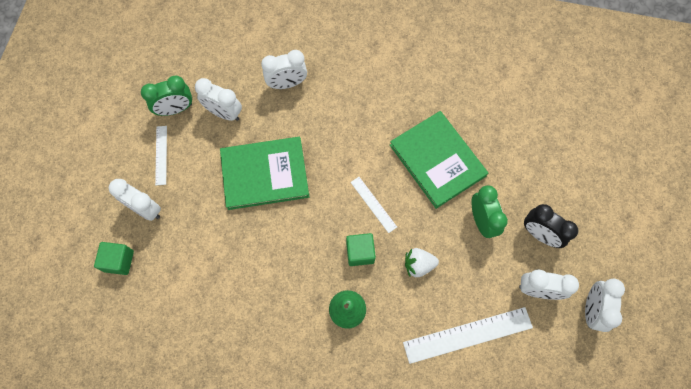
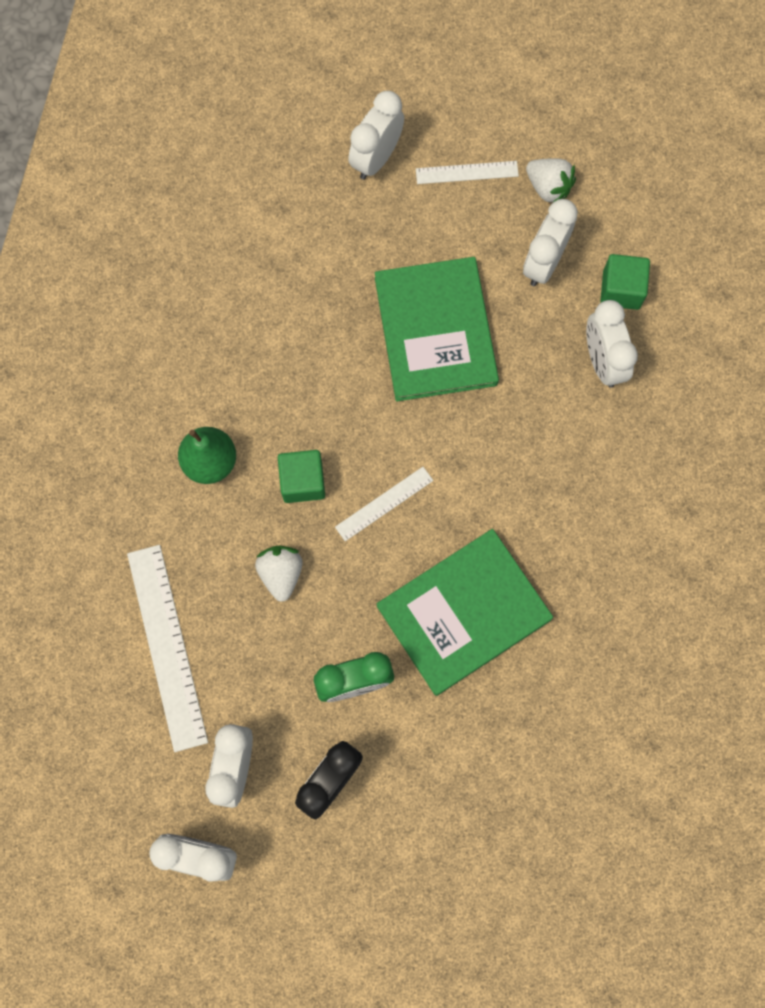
camera: 90 degrees right, 5 degrees up
(119, 261) = (294, 129): green cube -> green cube (621, 290)
(175, 109) = (548, 187): green clock -> white strawberry

